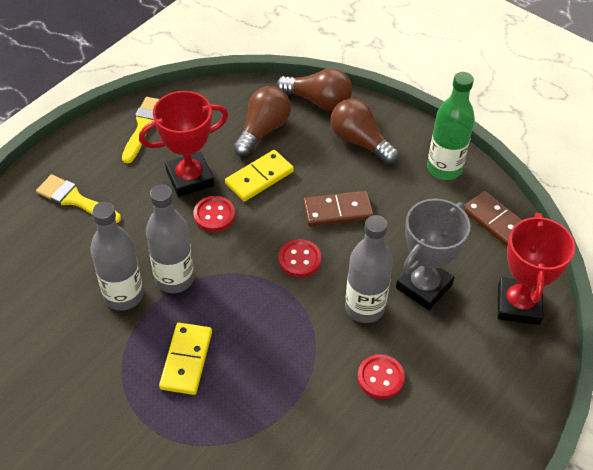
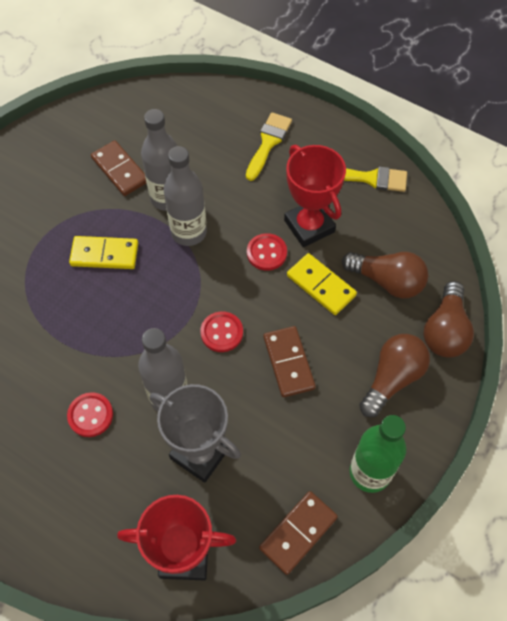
camera: 85 degrees right, 10 degrees up
(70, 341) = (120, 170): none -> brown domino

